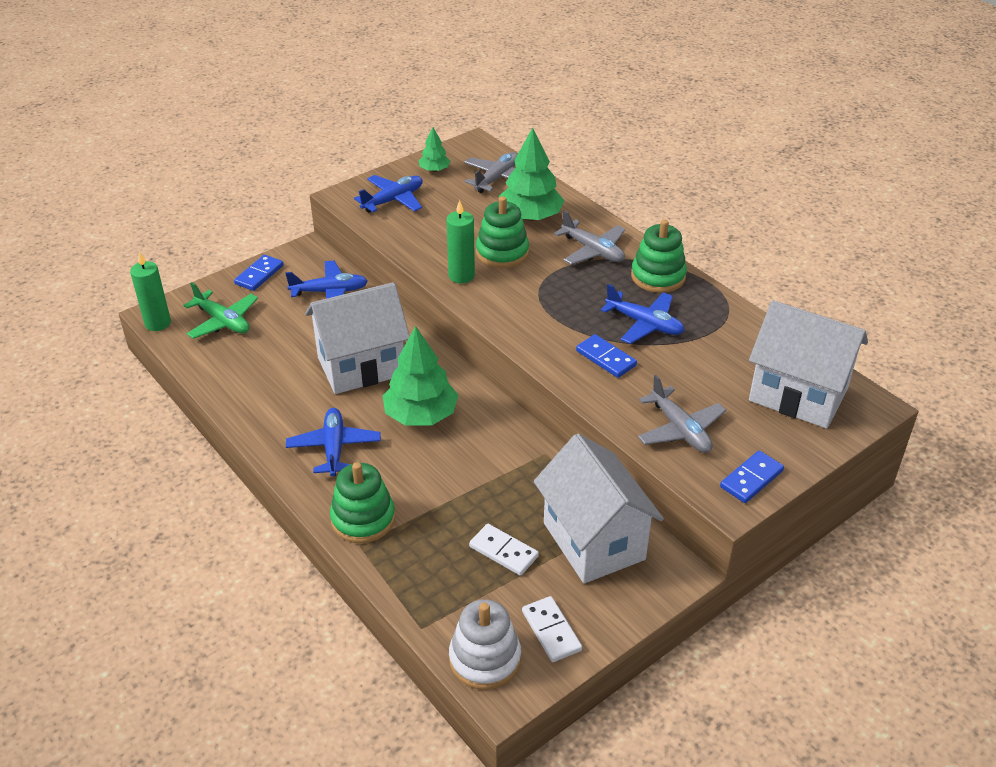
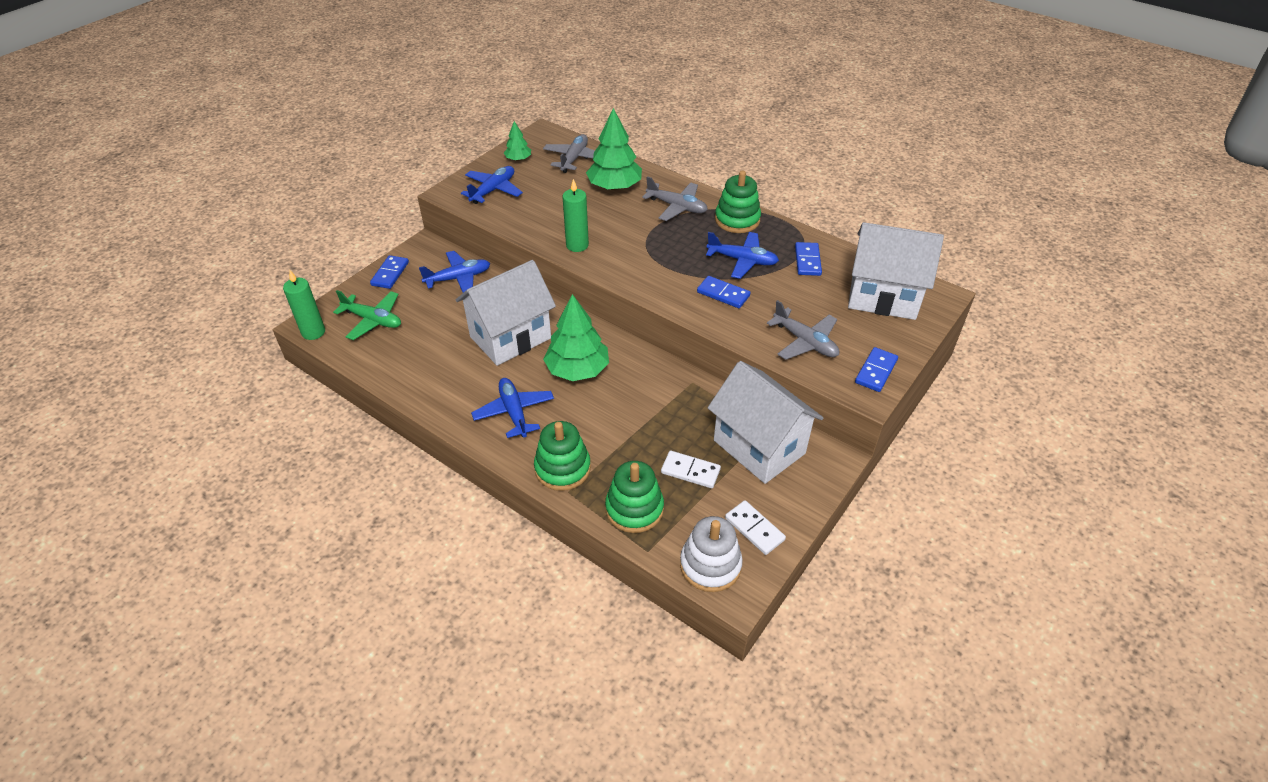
camera: 15 degrees left, 5 degrees up
(502, 253) = (603, 220): green stacking toy -> green stacking toy (634, 509)
(723, 337) = (807, 261): none -> blue domino

